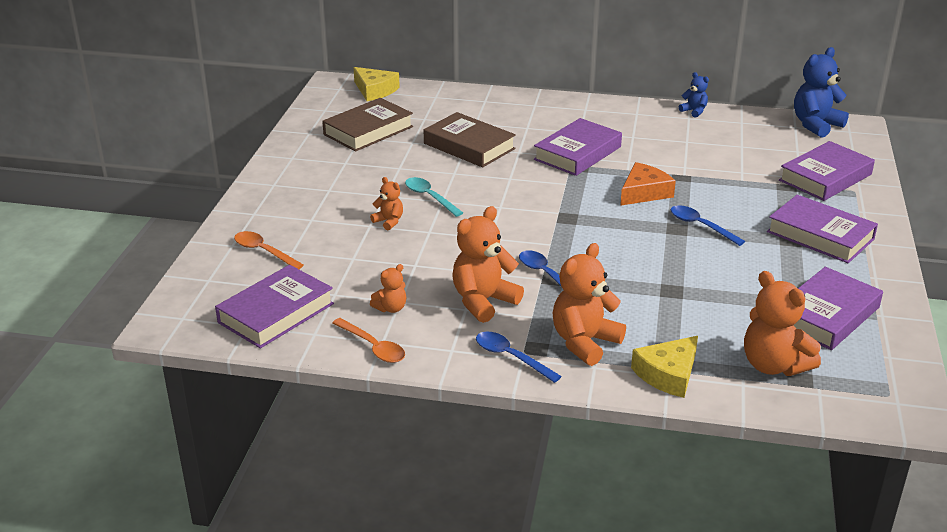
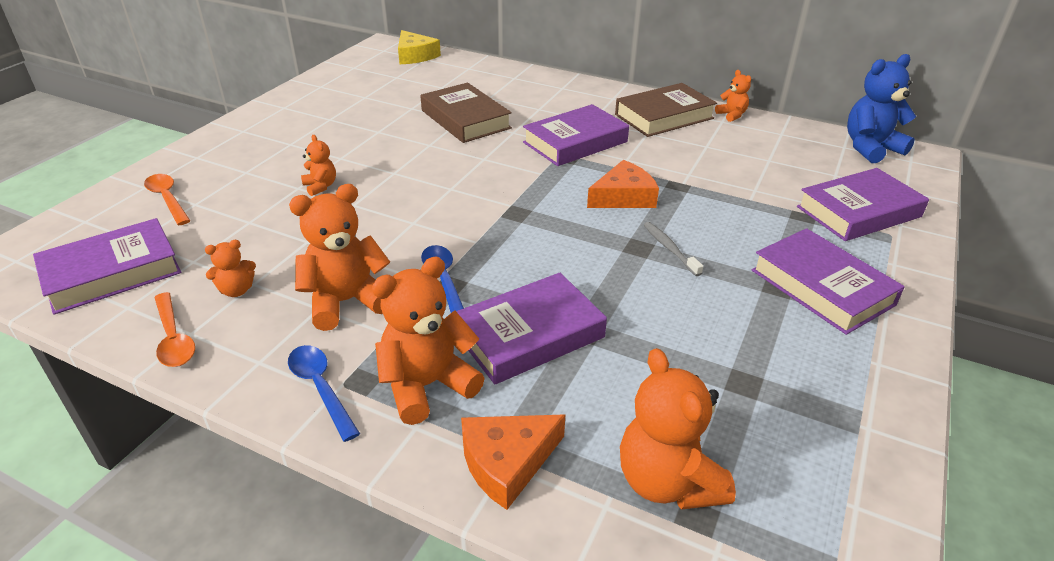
camera: 15 degrees right, 5 degrees up
(368, 130) = (378, 91): brown book -> brown book (664, 116)
(429, 197) = (384, 166): turquoise spoon -> none
(668, 374) = (507, 462): yellow cheese -> orange cheese
(694, 111) = (731, 115): blue teddy bear -> orange teddy bear
(700, 226) = (670, 249): blue spoon -> grey toothbrush
(826, 315) = (783, 411): purple book -> purple book (529, 335)

